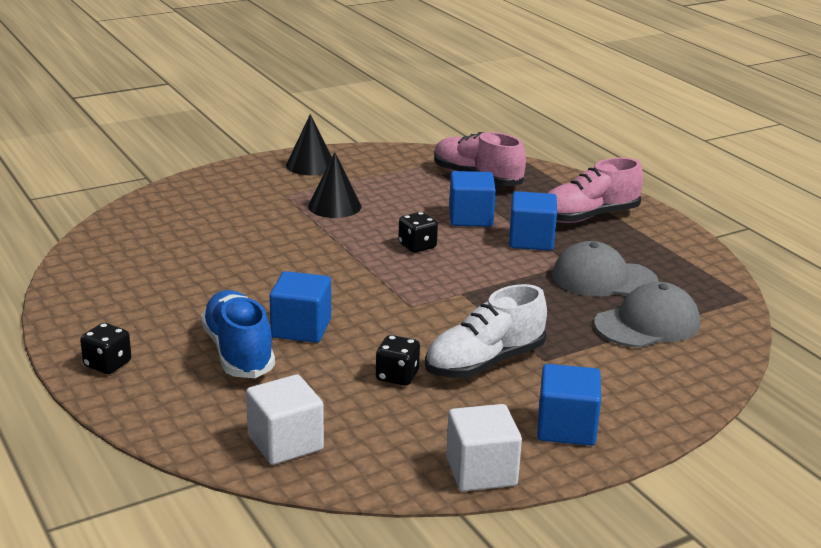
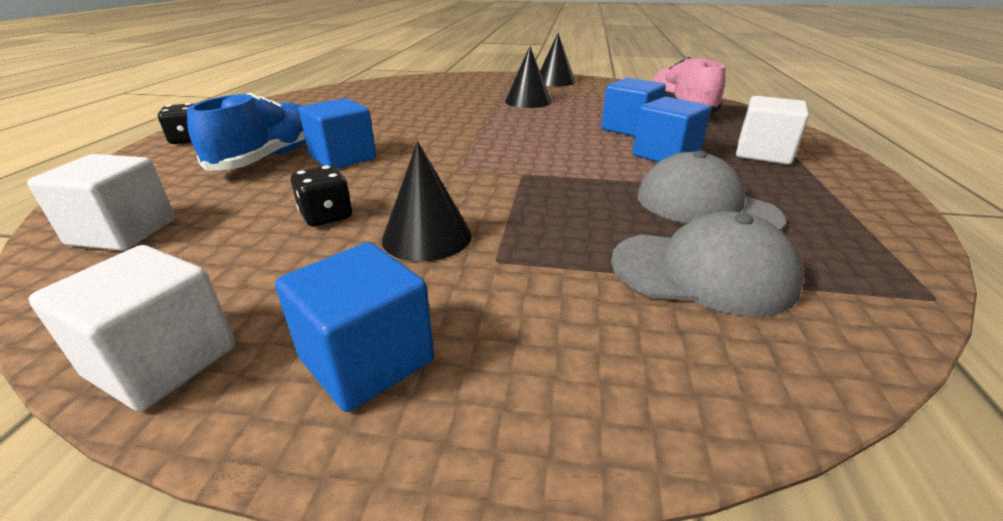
camera: 40 degrees right, 5 degrees up
(417, 246) = (545, 134): black dice -> none
(484, 362) = (427, 237): white shoe -> black cone
(588, 217) = (763, 153): pink shoe -> white cube

